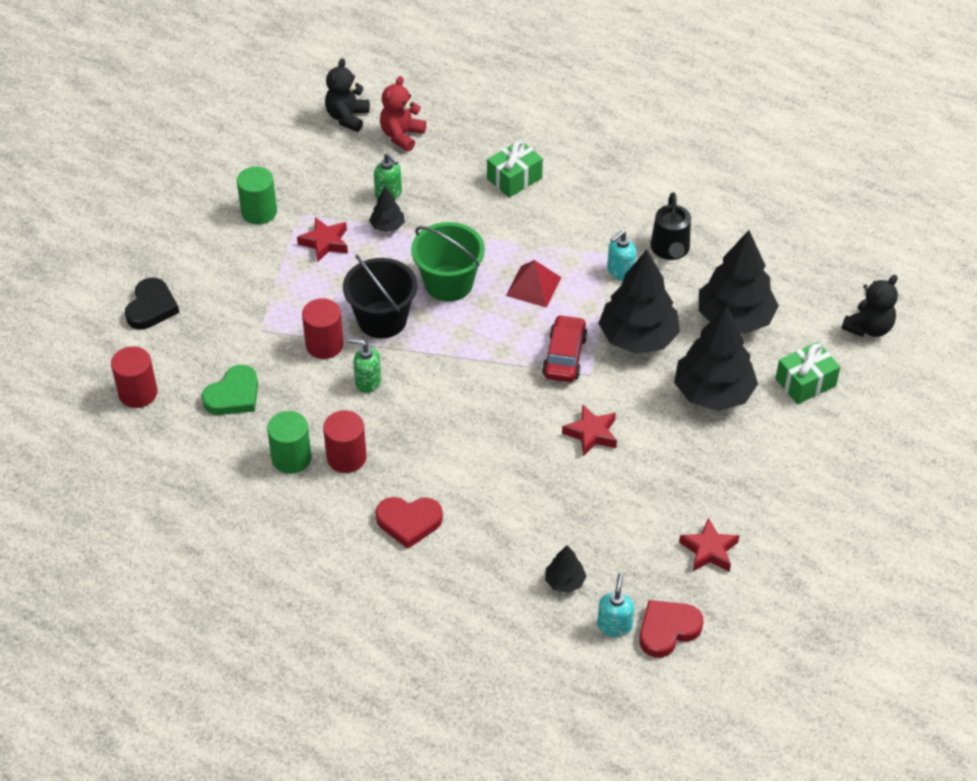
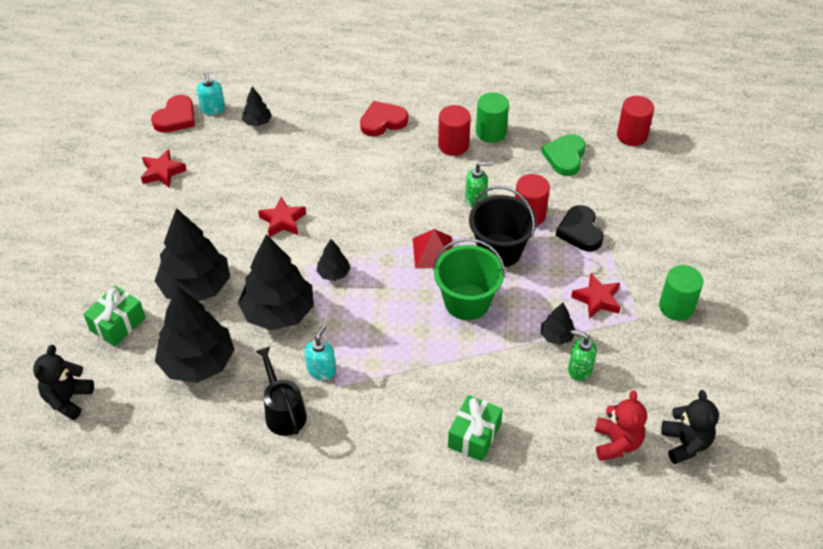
camera: 155 degrees right, 0 degrees up
(151, 307) = (682, 196): black heart -> black heart (580, 231)
(533, 286) = (392, 326): red pyramid -> red pyramid (433, 252)
(564, 356) = (333, 273): red car -> black tree

